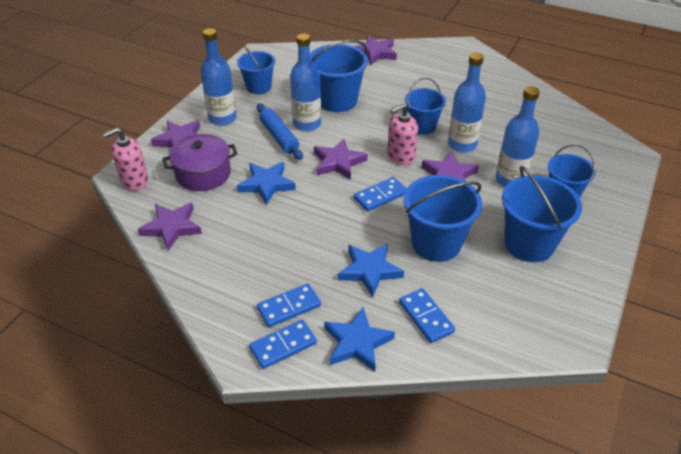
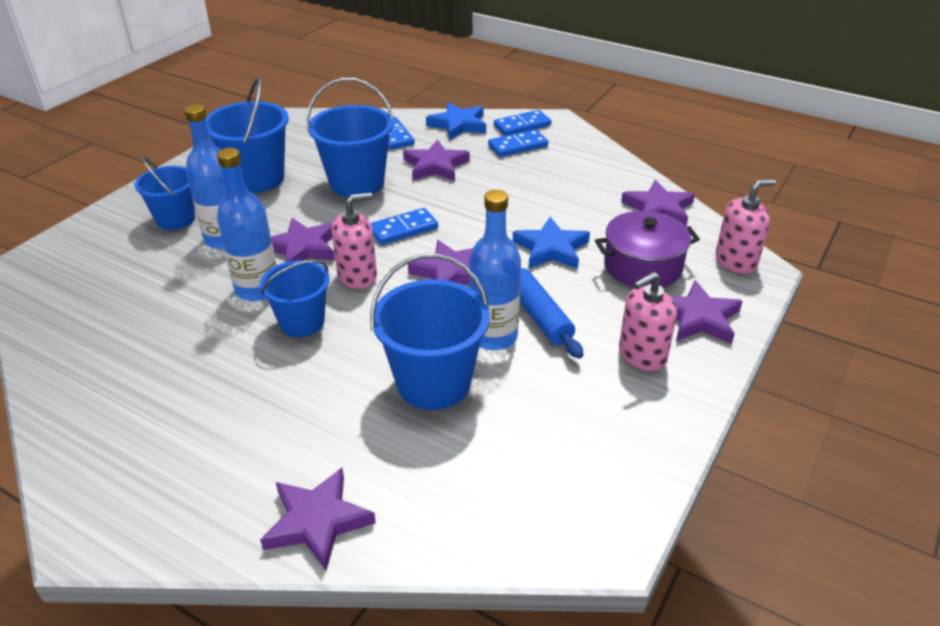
camera: 175 degrees left, 5 degrees down
(222, 118) = (642, 355): blue bottle -> pink soap dispenser
(258, 87) = (589, 426): blue bucket -> none
(369, 271) = (435, 166): blue star -> purple star

